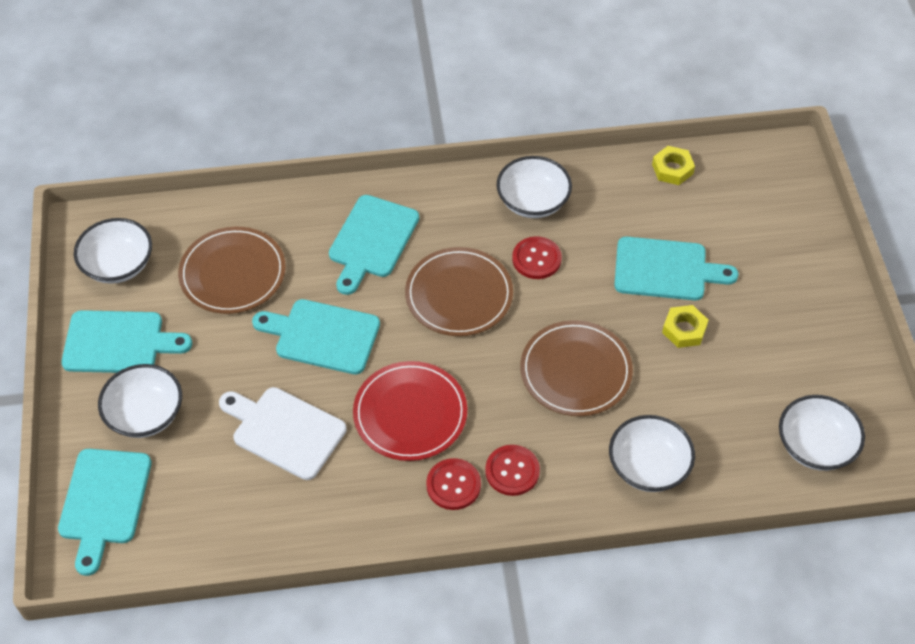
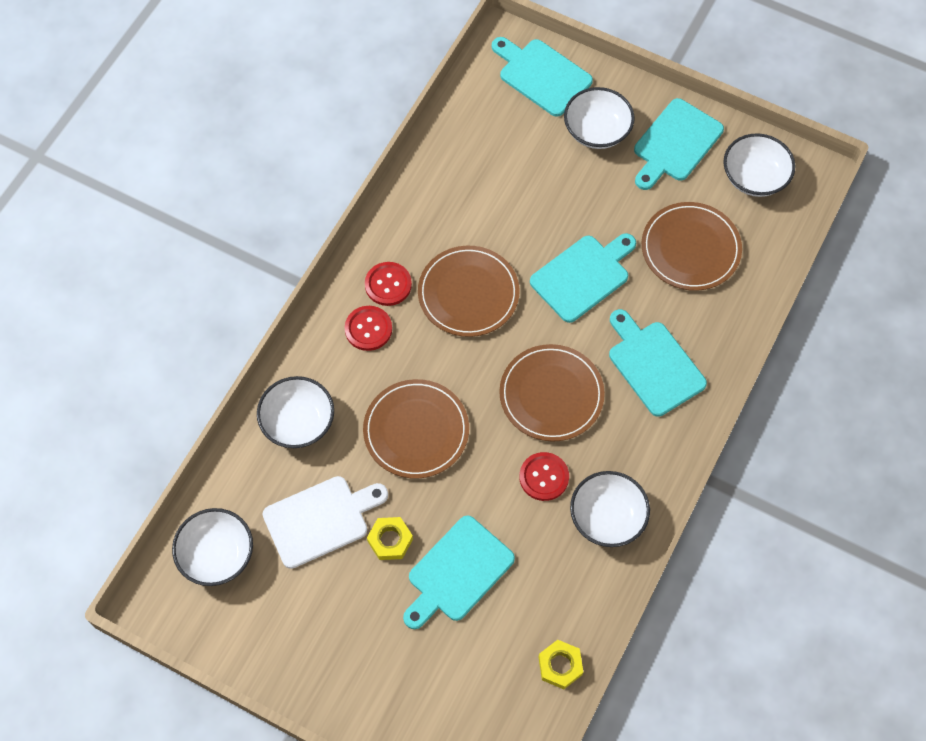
camera: 125 degrees right, 10 degrees up
(284, 431) = (516, 206): white cutting board -> white cutting board (320, 520)
(410, 413) = (468, 293): red plate -> brown plate

